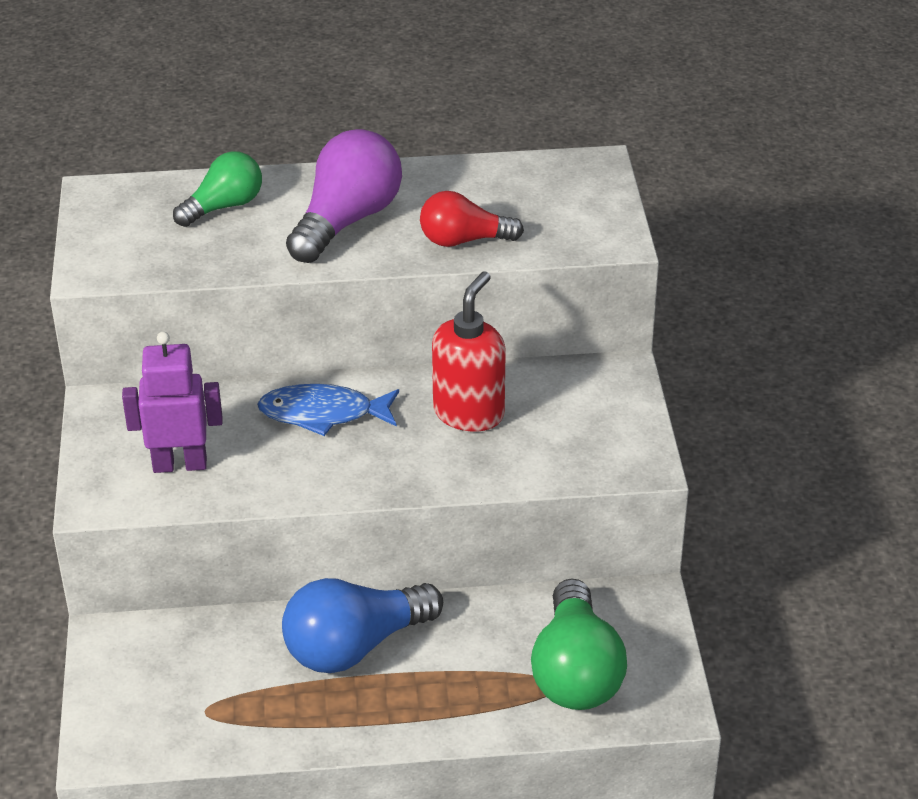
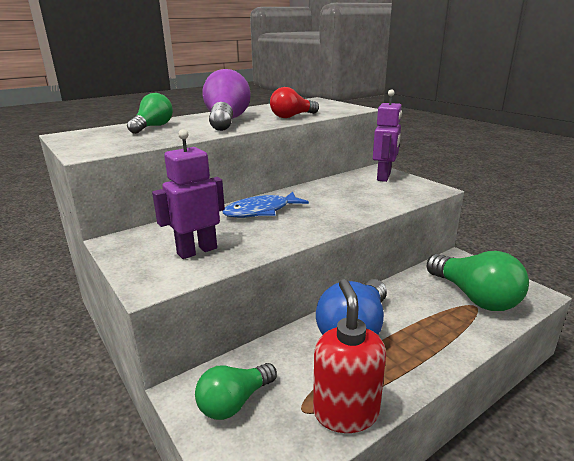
camera: 30 degrees left, 15 degrees down
(145, 671) = (234, 402): none -> green light bulb
(469, 413) = (334, 194): red soap dispenser -> red soap dispenser (345, 412)
(603, 399) = (384, 177): none -> purple robot

